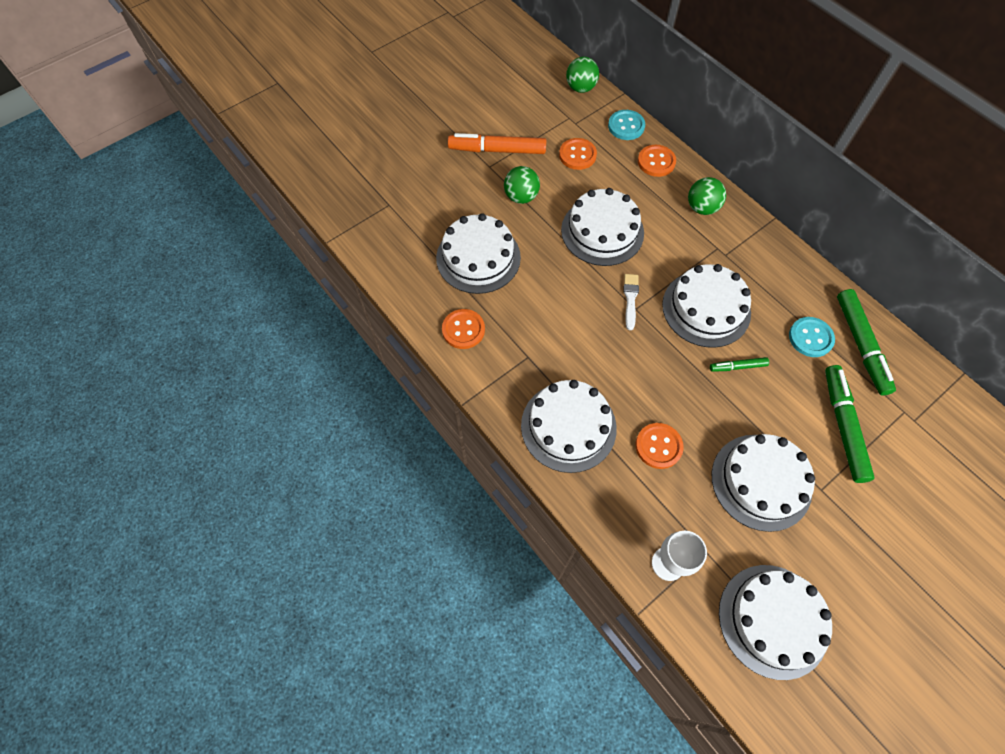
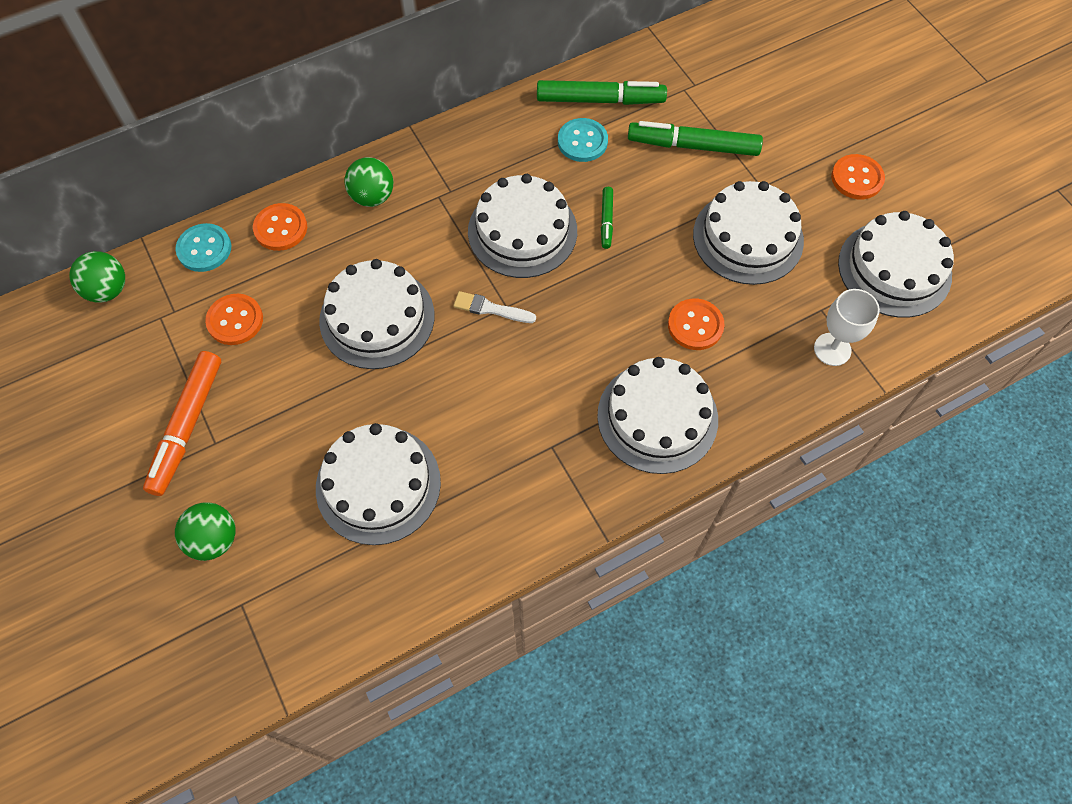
camera: 80 degrees left, 0 degrees up
(463, 330) = (494, 523): orange button -> orange button (857, 178)
(521, 197) = (287, 408): green ball -> green ball (214, 539)

